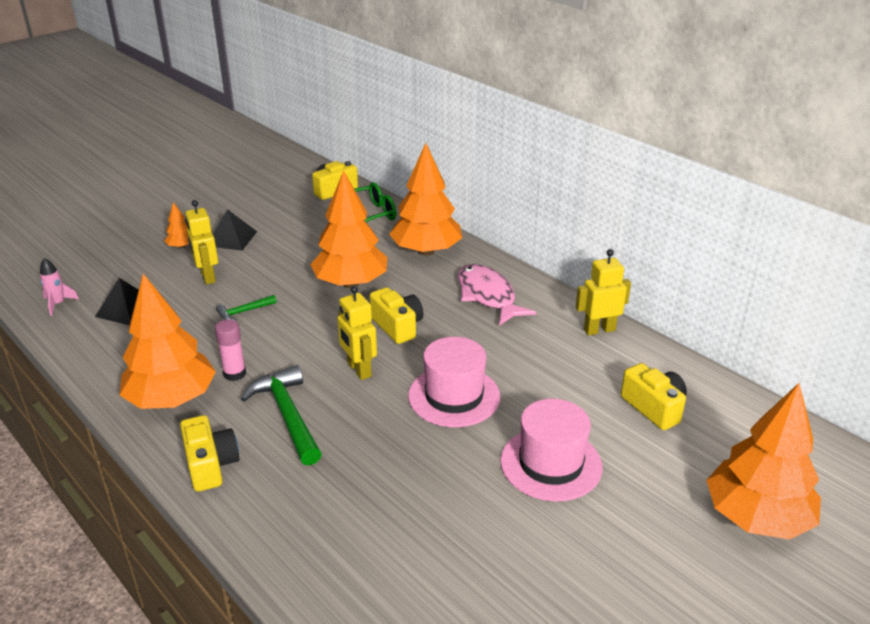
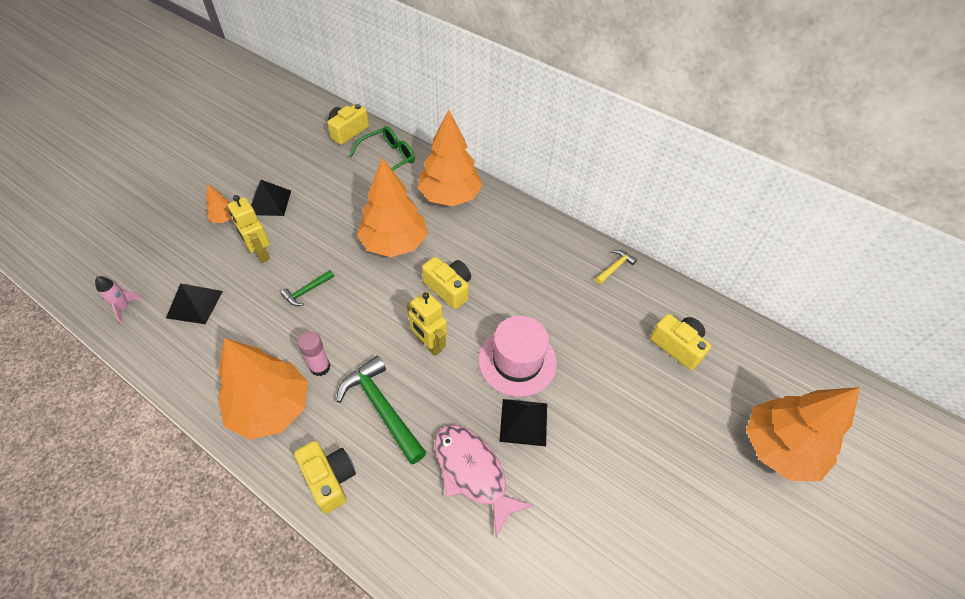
camera: 15 degrees left, 20 degrees up
(442, 449) = (523, 422): none -> black pyramid
(488, 296) = (515, 242): pink fish -> pink fish (472, 472)
(551, 464) = (613, 421): pink hat -> none
(599, 330) = (614, 267): yellow robot -> yellow hammer

